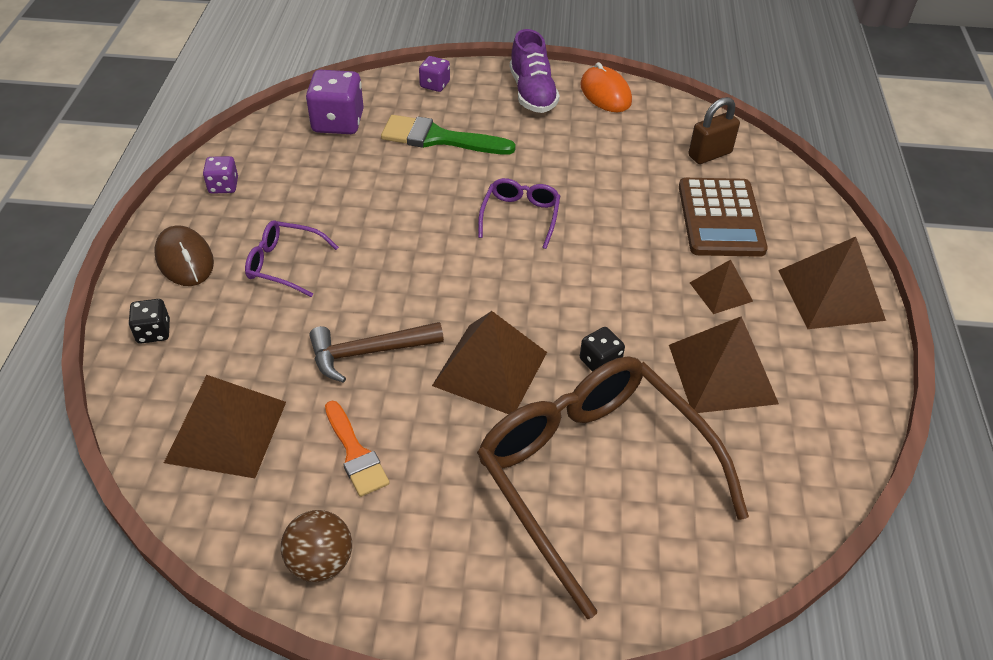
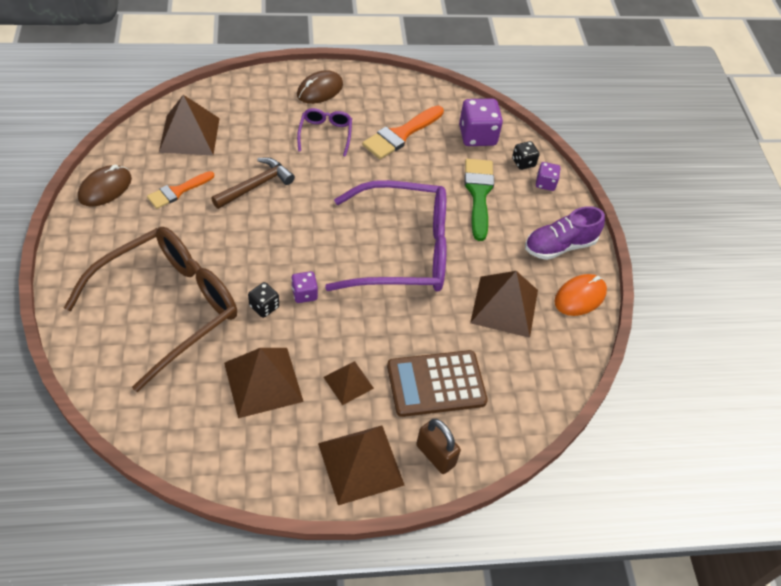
camera: 75 degrees right, 5 degrees up
(154, 332) = (258, 90): black dice -> black dice (523, 162)
(223, 186) = (391, 93): purple dice -> purple dice (304, 294)
(312, 189) = (401, 134): none -> orange brush
(321, 562) = (105, 188): brown ball -> brown mouse
(368, 352) = (256, 185): brown hammer -> brown hammer turned 75 degrees clockwise
(490, 368) = (251, 247): brown pyramid -> brown pyramid (504, 306)
(520, 216) = (403, 250): purple glasses -> purple glasses, size x2.26
(709, 154) = (520, 377): brown padlock -> brown padlock (435, 455)

